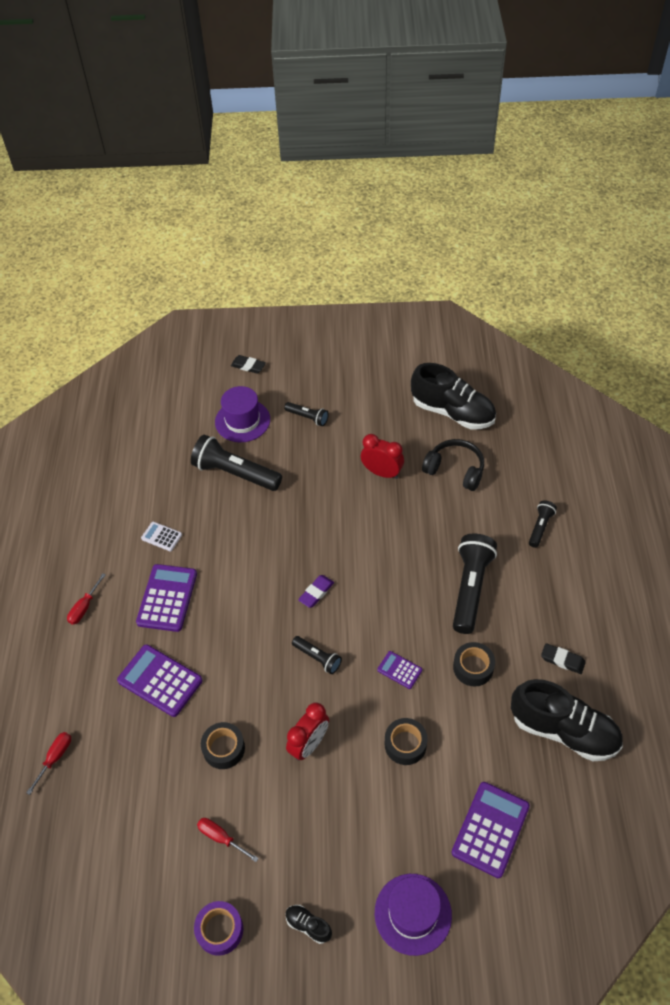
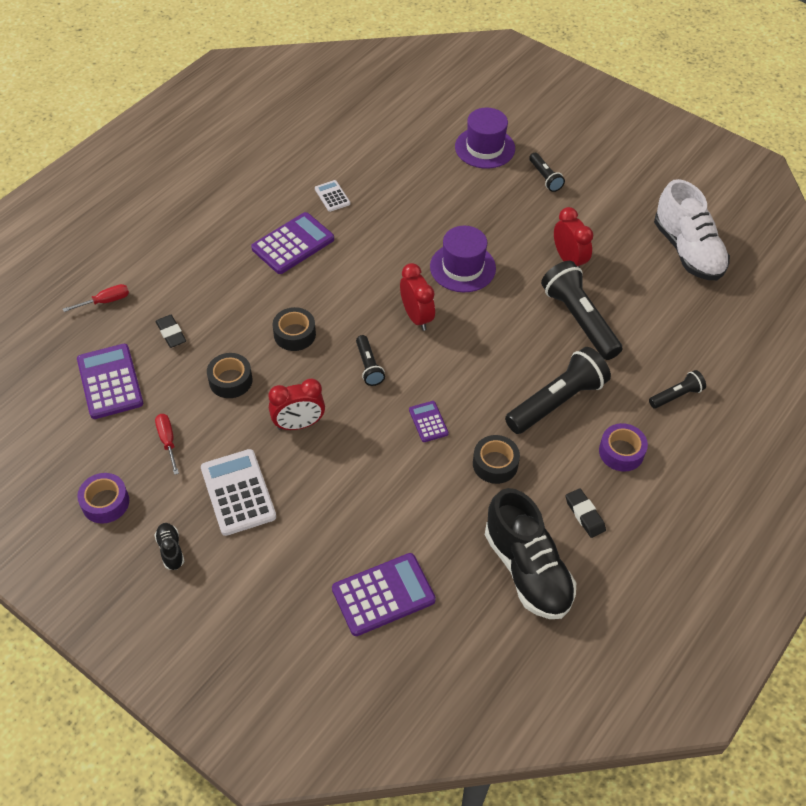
camera: 35 degrees right, 0 degrees up
(84, 607) = (225, 210): red screwdriver -> none
(160, 681) = (230, 299): purple calculator -> purple calculator (110, 382)
(235, 473) = (438, 185): black flashlight -> black flashlight (579, 320)
(248, 366) = (532, 108): black eraser -> black eraser (171, 333)
(315, 836) = (238, 492): none -> white calculator
(316, 593) = (416, 317): purple eraser -> red clock
(405, 744) = (376, 480): black tape -> black tape (294, 334)
(413, 914) = (257, 605): purple hat -> purple hat (462, 267)
(452, 412) = (687, 251): black shoe -> white shoe
(455, 470) = (640, 299): black headphones -> none
(543, 595) = (621, 452): none -> purple tape

